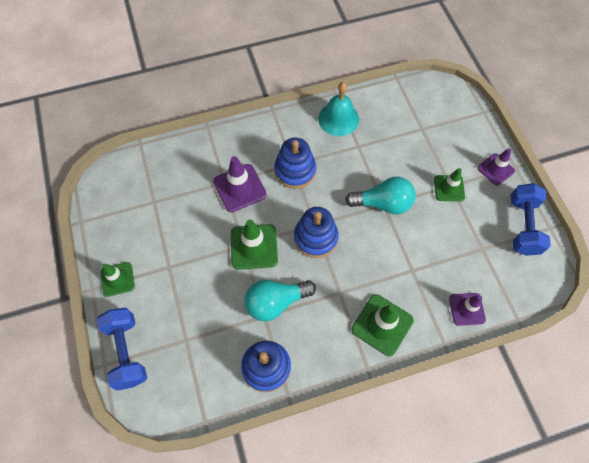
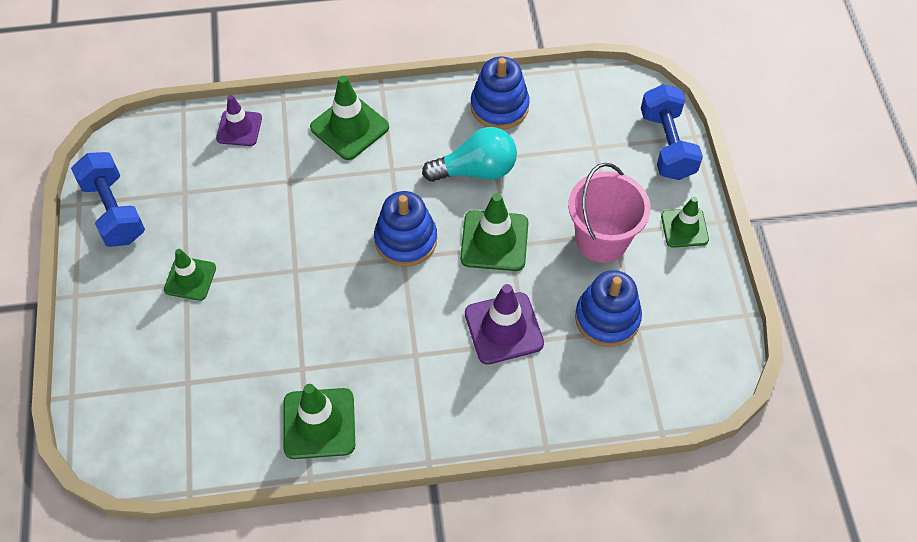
camera: 170 degrees left, 5 degrees down
(178, 260) = (602, 240): none -> pink bucket
(295, 171) = (413, 343): blue stacking toy -> blue stacking toy (607, 318)
(338, 119) = (319, 423): turquoise bell -> green traffic cone
(383, 203) = (295, 271): turquoise light bulb -> none
(495, 169) = (106, 296): purple traffic cone -> none
(523, 226) = (114, 211): blue dumbbell -> blue dumbbell turned 45 degrees counterclockwise

